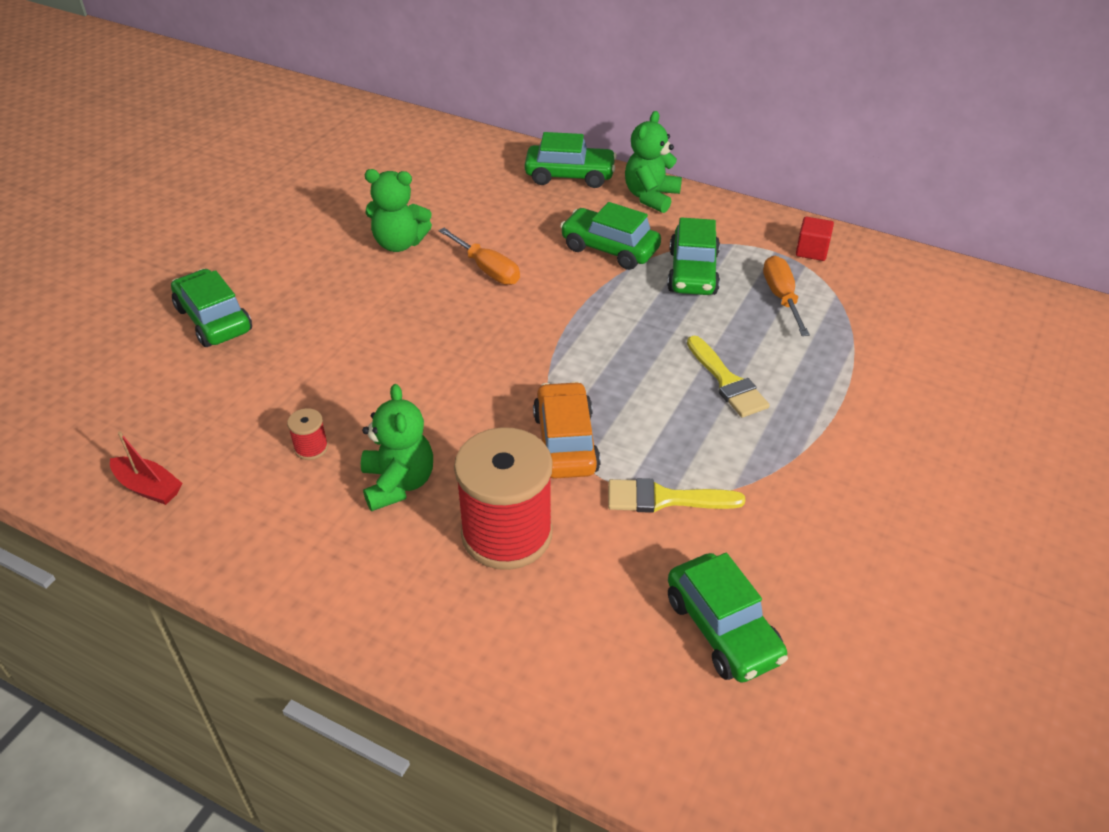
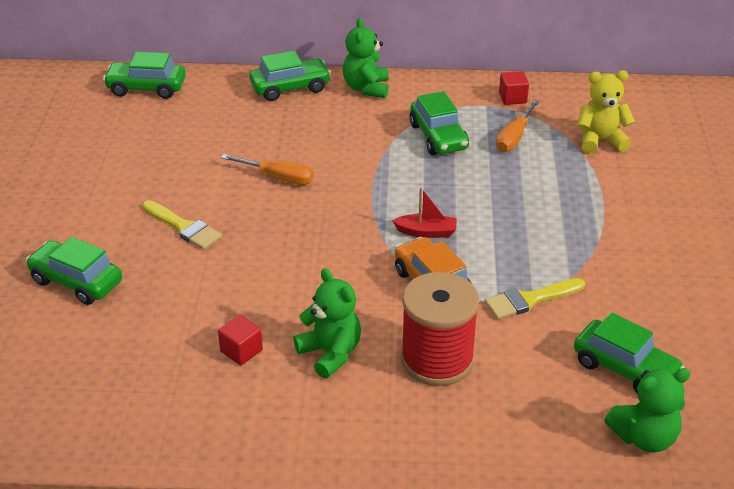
camera: 25 degrees left, 5 degrees down
(148, 487) = (130, 423): red boat -> red boat (426, 232)
(311, 448) = (241, 351): red spool -> red cube
(399, 243) = (189, 177): green teddy bear -> green teddy bear (644, 437)
(609, 249) = (363, 136): green car -> green car (146, 88)
(727, 382) = (517, 207): yellow brush -> yellow brush (184, 227)
(781, 297) = (514, 137): orange screwdriver -> orange screwdriver turned 120 degrees counterclockwise
(887, 331) = (600, 140): none -> yellow teddy bear

